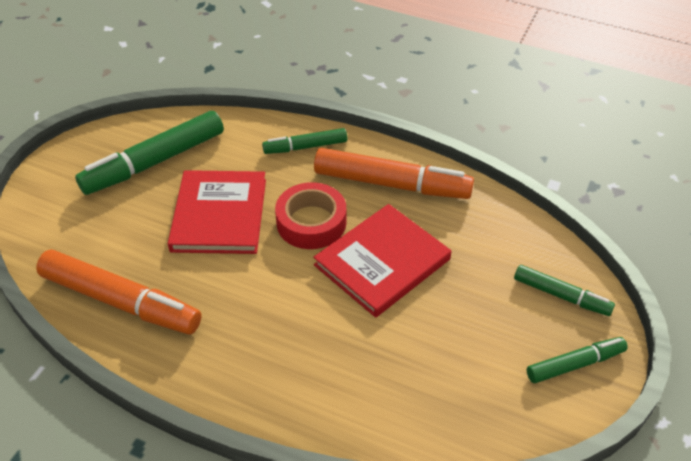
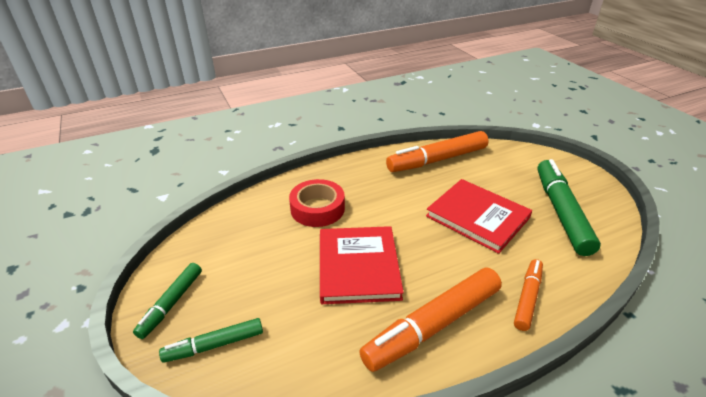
camera: 130 degrees right, 10 degrees down
(305, 147) = (527, 298): green marker -> orange marker
(311, 222) = (431, 253): red tape -> red tape (317, 208)

